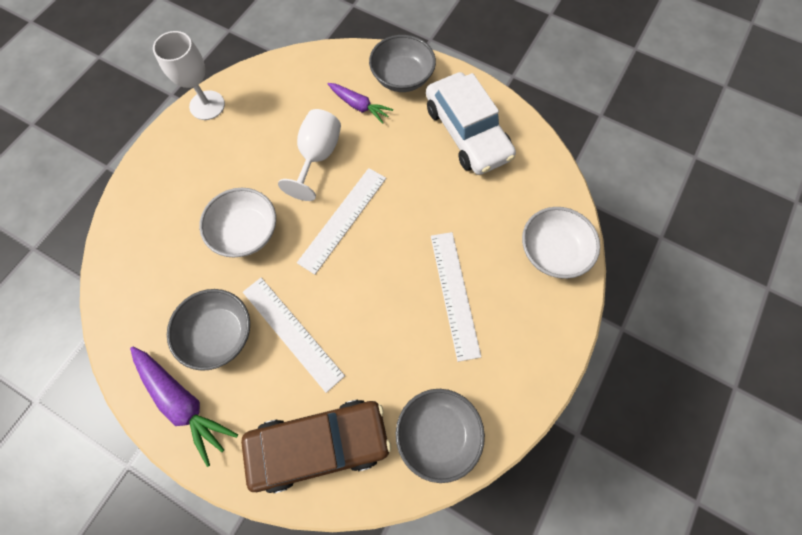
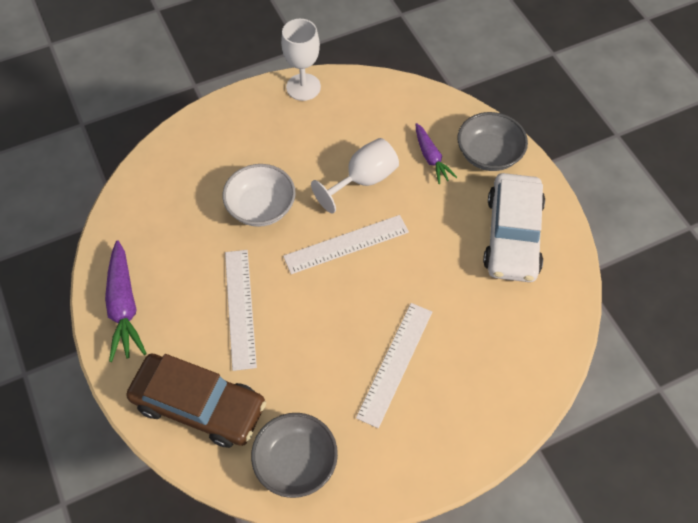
camera: 35 degrees right, 10 degrees down
(219, 334) = (185, 273): grey bowl -> none
(552, 251) = (512, 384): white bowl -> none

